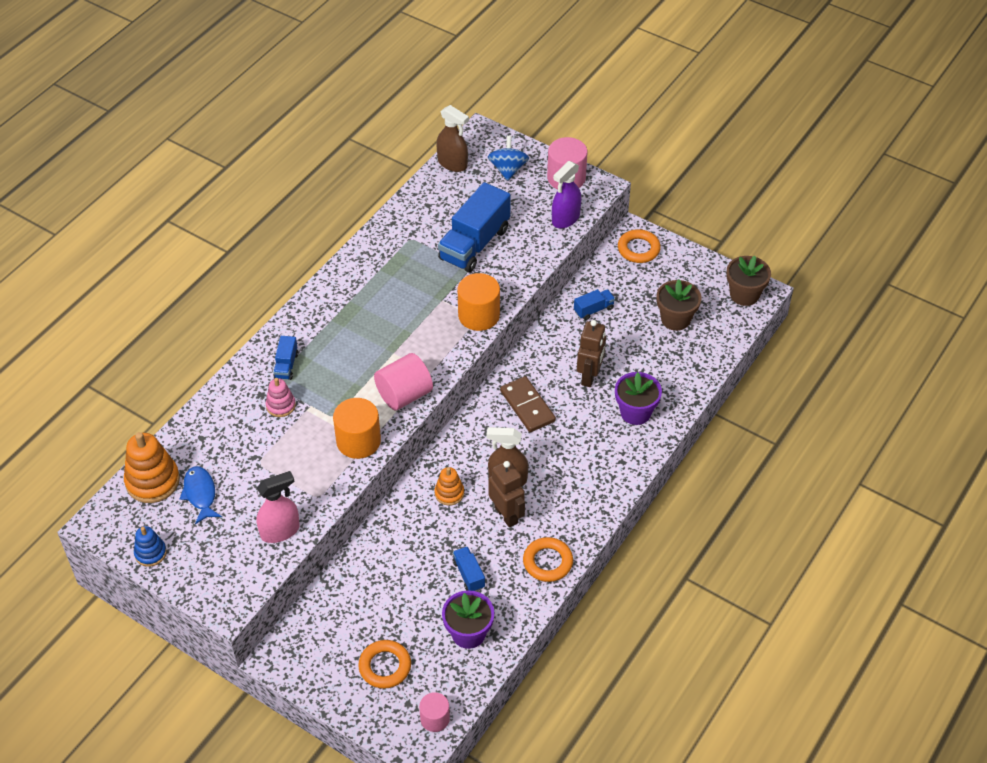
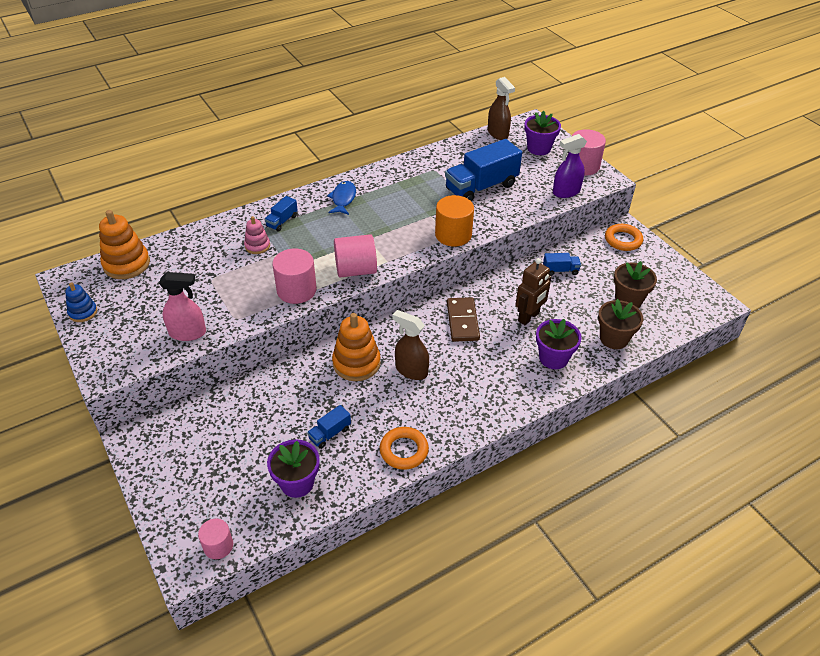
camera: 25 degrees right, 5 degrees down
(200, 494) = (152, 285): blue fish -> blue fish (343, 199)
(358, 441) = (296, 290): orange cylinder -> pink cylinder
(385, 666) = (209, 481): orange ring -> none
(449, 493) = (356, 363): orange stacking toy -> orange stacking toy, size x1.76
(468, 574) = (330, 433): blue truck -> blue truck turned 135 degrees counterclockwise
(506, 515) = (392, 398): brown robot -> none
(508, 169) = (539, 148): blue spinning top -> purple flower pot
(744, 295) = (701, 301): brown flower pot -> brown flower pot (614, 338)

